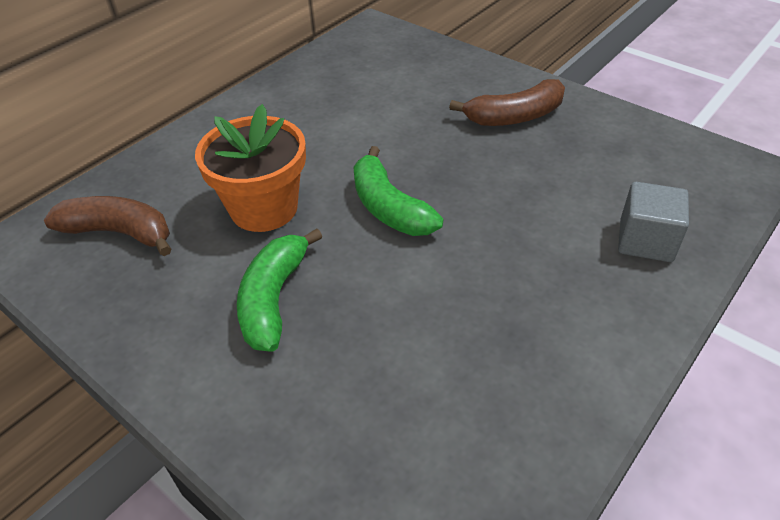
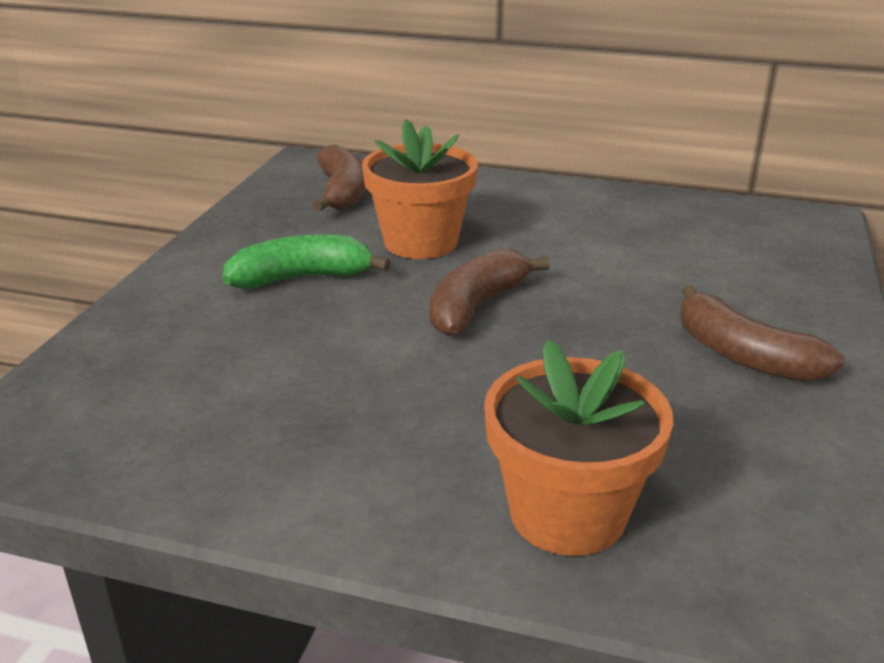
camera: 65 degrees right, 15 degrees down
(389, 208) = (476, 306): green banana -> brown banana
(645, 241) = (567, 514): grey cube -> orange flower pot

